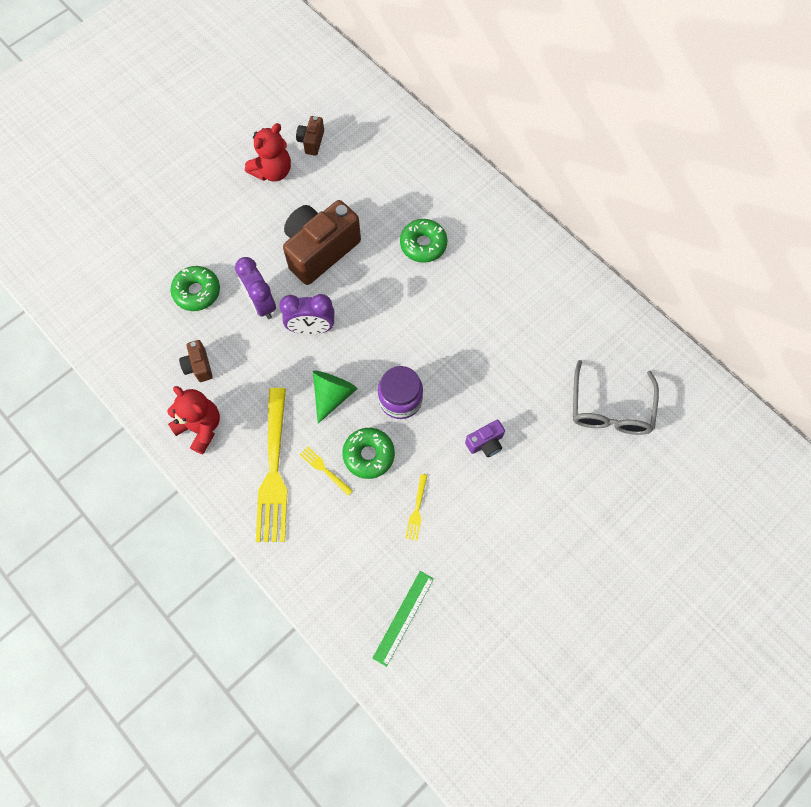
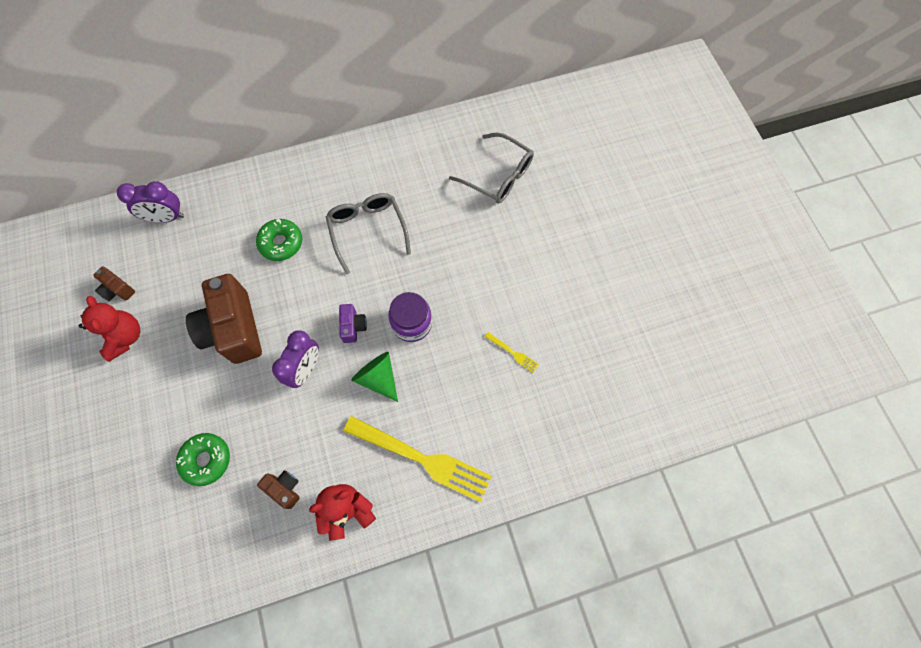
camera: 65 degrees left, 0 degrees up
(198, 366) = (284, 489): brown camera -> brown camera turned 150 degrees counterclockwise
(261, 304) = (255, 404): purple clock -> purple clock (166, 218)
(324, 469) = (442, 414): yellow fork -> none
(369, 455) = (448, 371): green donut -> none
(403, 617) = (597, 403): green ruler -> none
(477, 313) = (367, 231): none -> grey glasses
(485, 443) = (482, 275): purple camera -> purple camera (353, 326)

